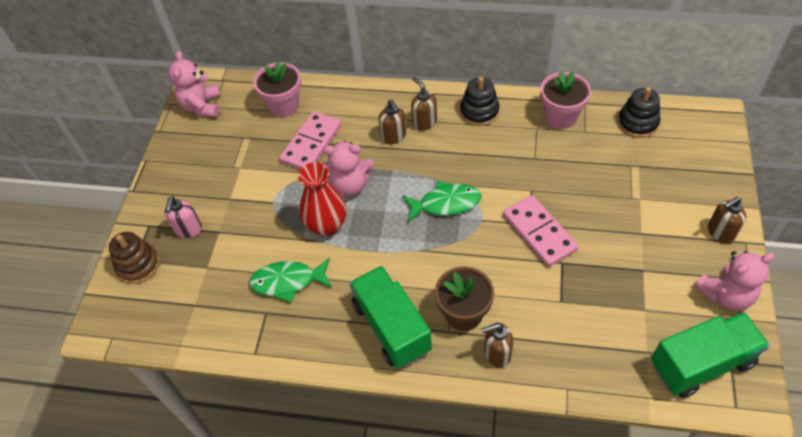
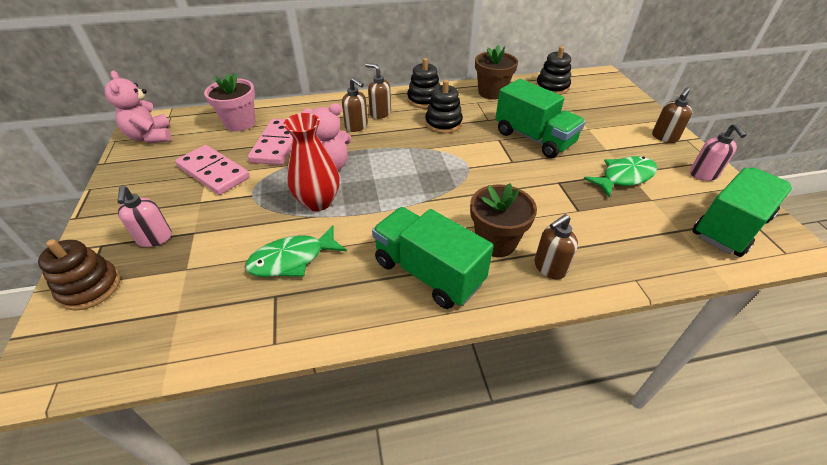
camera: 25 degrees left, 10 degrees down
(445, 203) = (429, 162): green fish -> green fish (624, 177)
(484, 153) = (443, 123): none -> black stacking toy
(539, 232) = (525, 165): pink domino -> pink domino (214, 172)
(560, 116) = (492, 92): pink flower pot -> brown flower pot
(570, 198) = (534, 138): none -> green truck
(725, 295) = (703, 175): pink teddy bear -> pink soap dispenser

